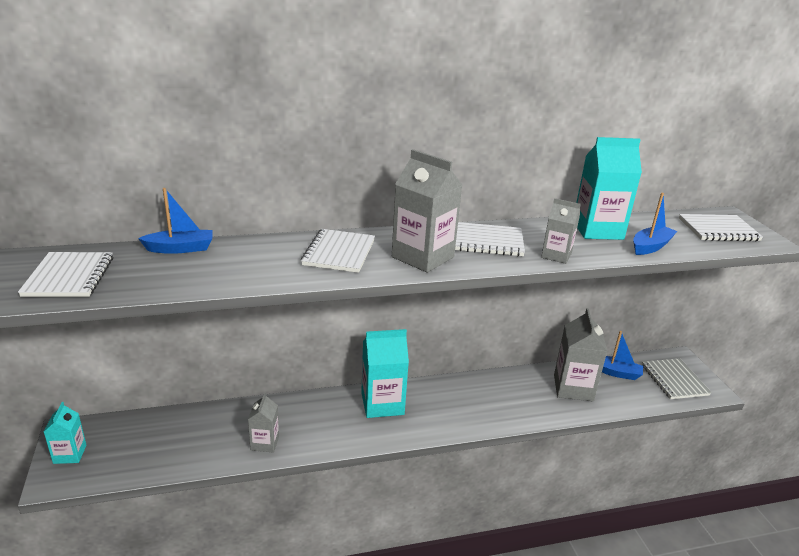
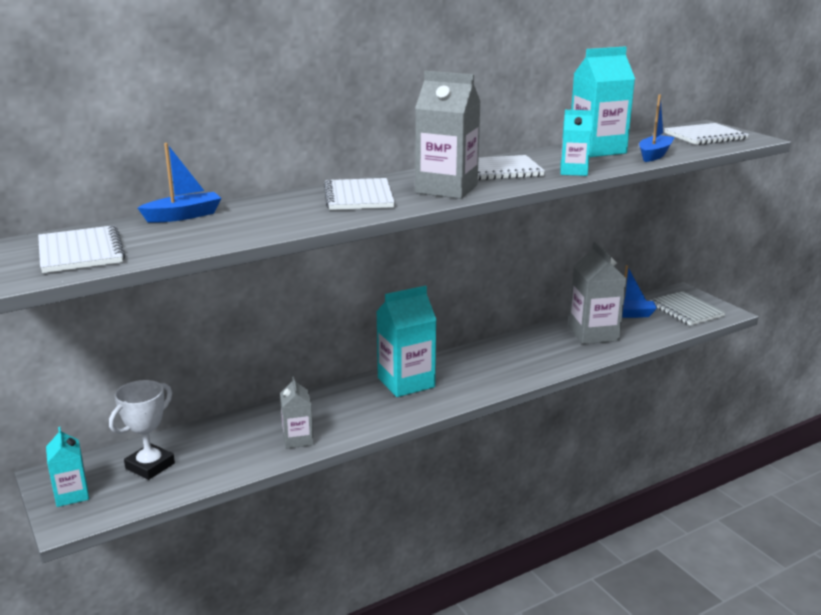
camera: 15 degrees left, 5 degrees down
(140, 440) = (150, 466): none -> white trophy
(556, 255) = (573, 171): grey carton -> turquoise carton

